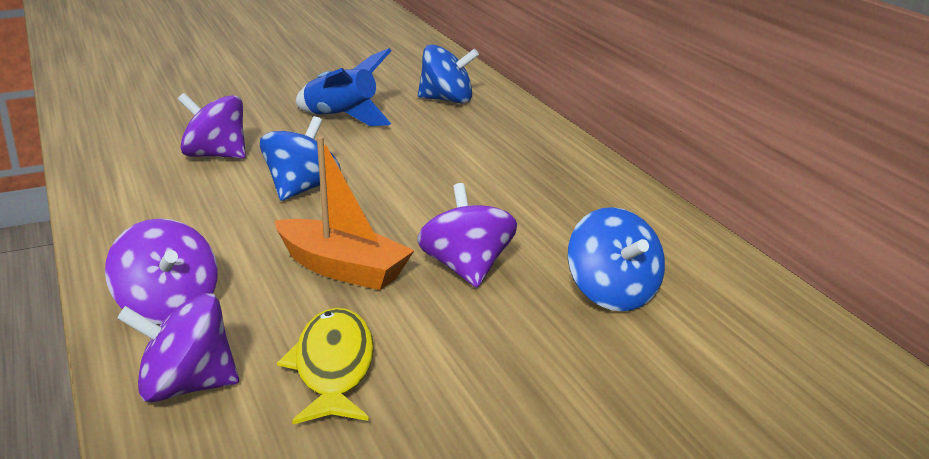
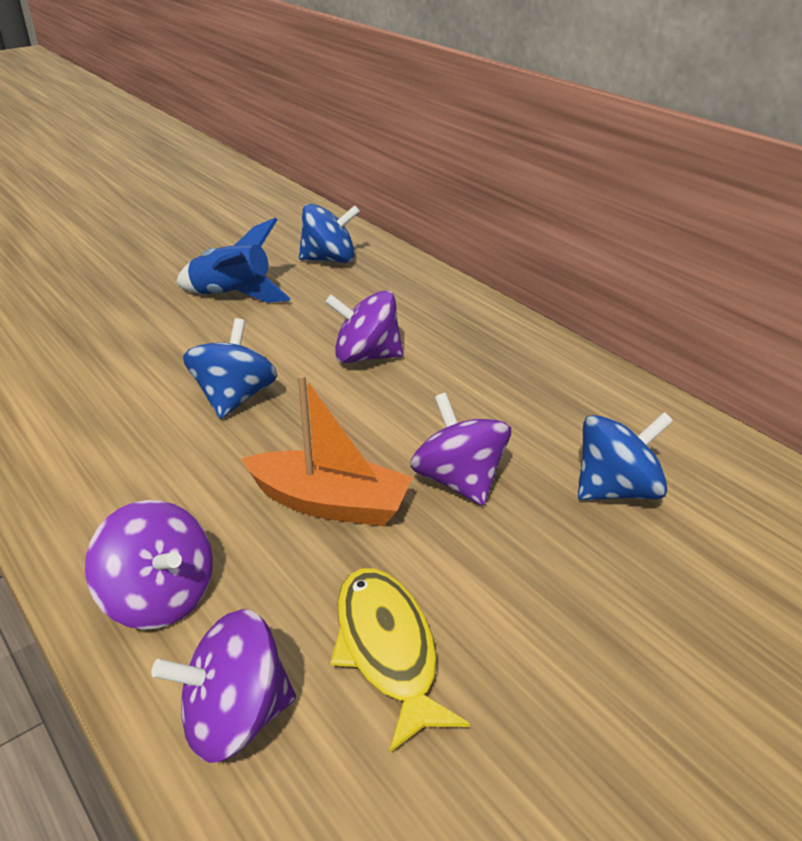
camera: 15 degrees left, 10 degrees up
(216, 155) = (117, 364): purple spinning top -> purple spinning top (366, 356)
(613, 295) = (617, 490): blue spinning top -> blue spinning top turned 75 degrees counterclockwise

